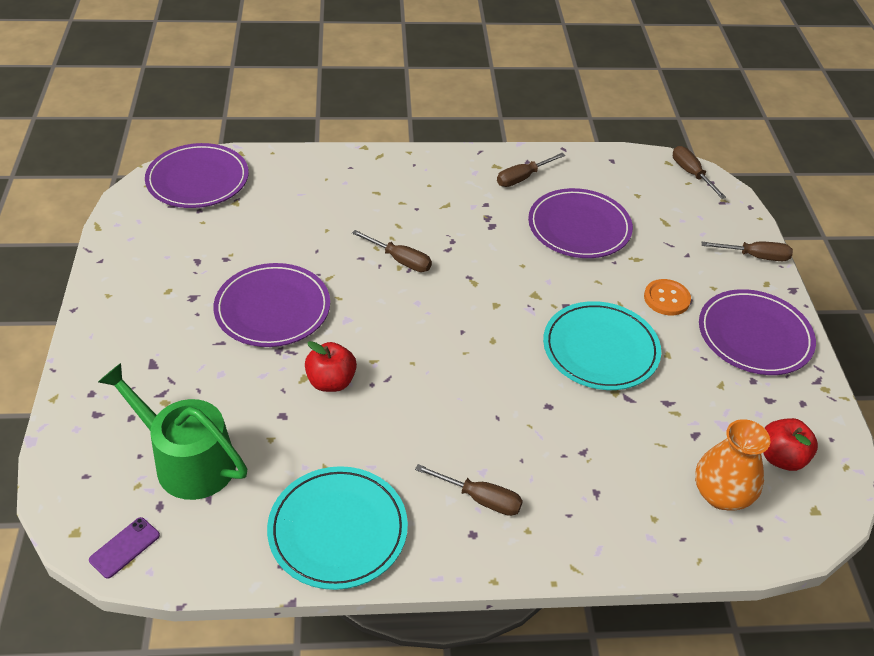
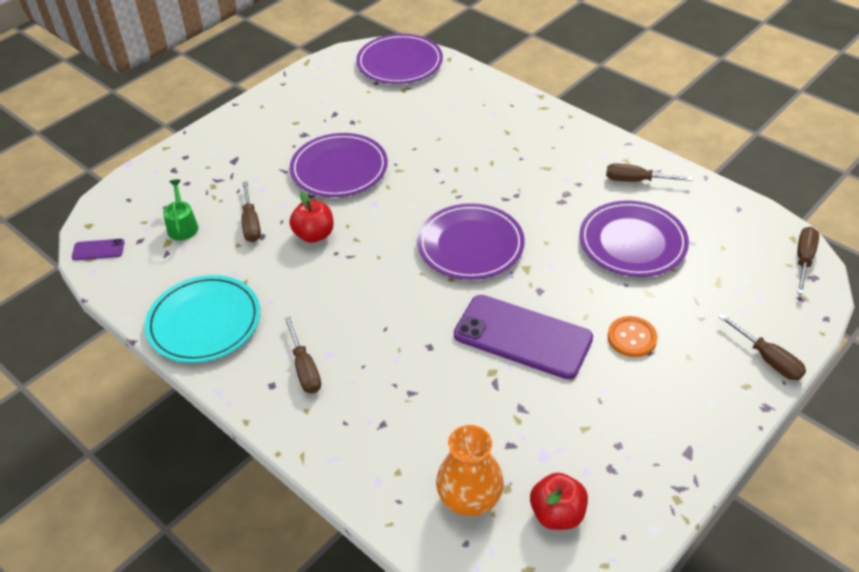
camera: 50 degrees right, 0 degrees up
(187, 461) = (182, 226): green watering can -> green watering can, size x0.51
(400, 260) = (461, 186): brown screwdriver -> brown screwdriver (251, 223)
(600, 349) = (522, 337): turquoise plate -> purple phone
(754, 336) = (671, 415): purple plate -> purple plate (470, 245)

